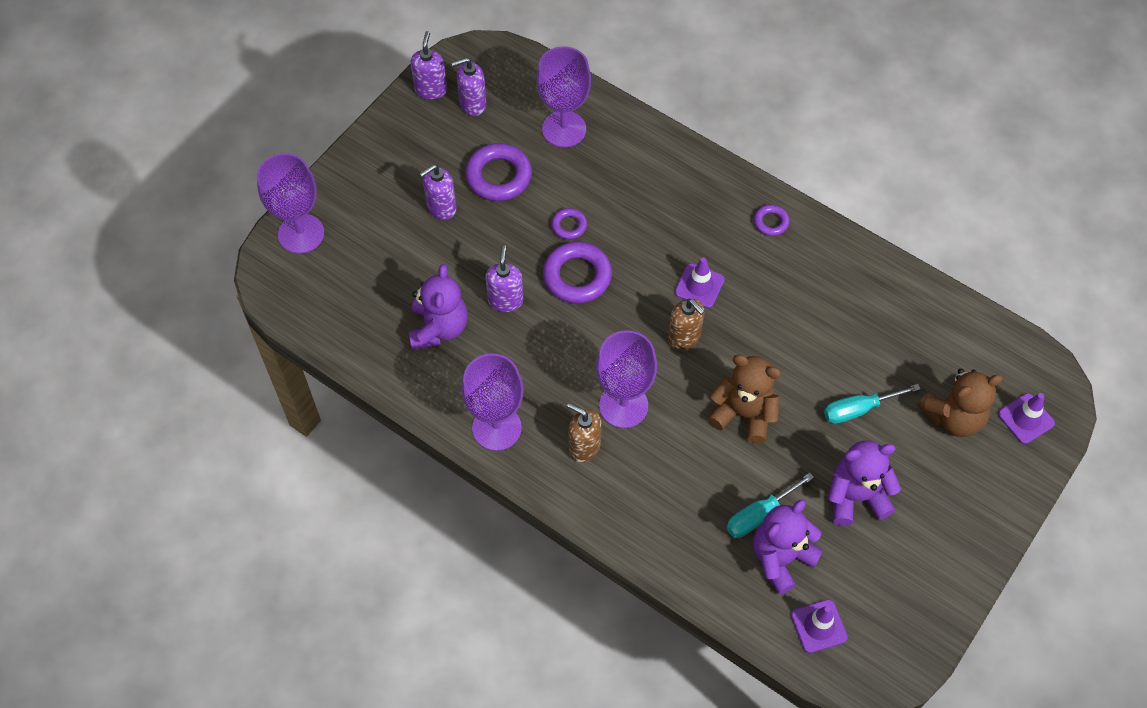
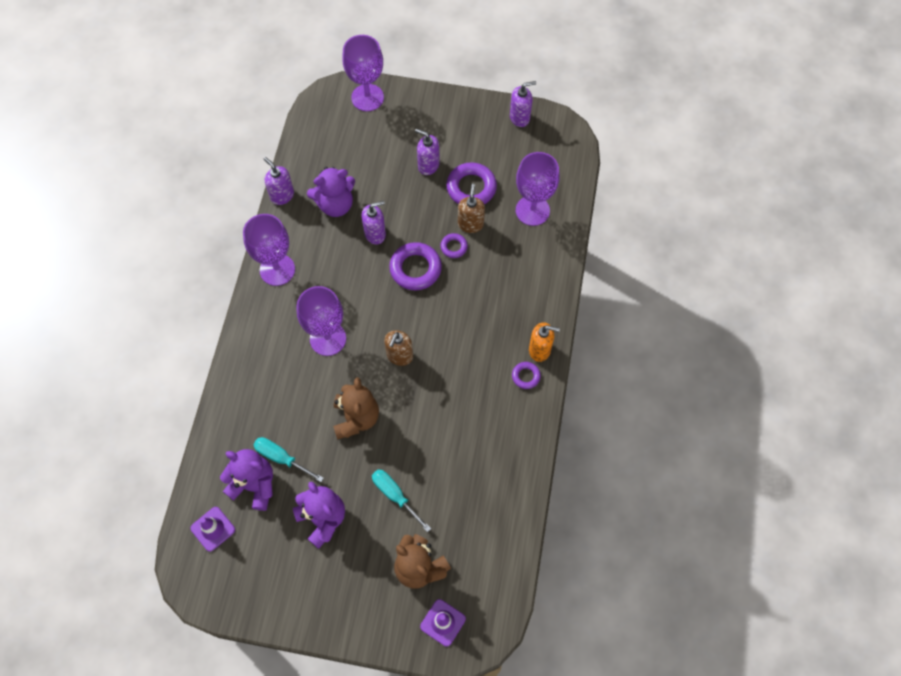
camera: 65 degrees right, 5 degrees up
(472, 104) = (522, 147): purple soap dispenser -> purple soap dispenser (282, 195)
(584, 447) = (286, 327): brown soap dispenser -> brown soap dispenser (470, 224)
(699, 286) = (446, 349): purple traffic cone -> none
(745, 195) = (540, 350): none -> orange soap dispenser

